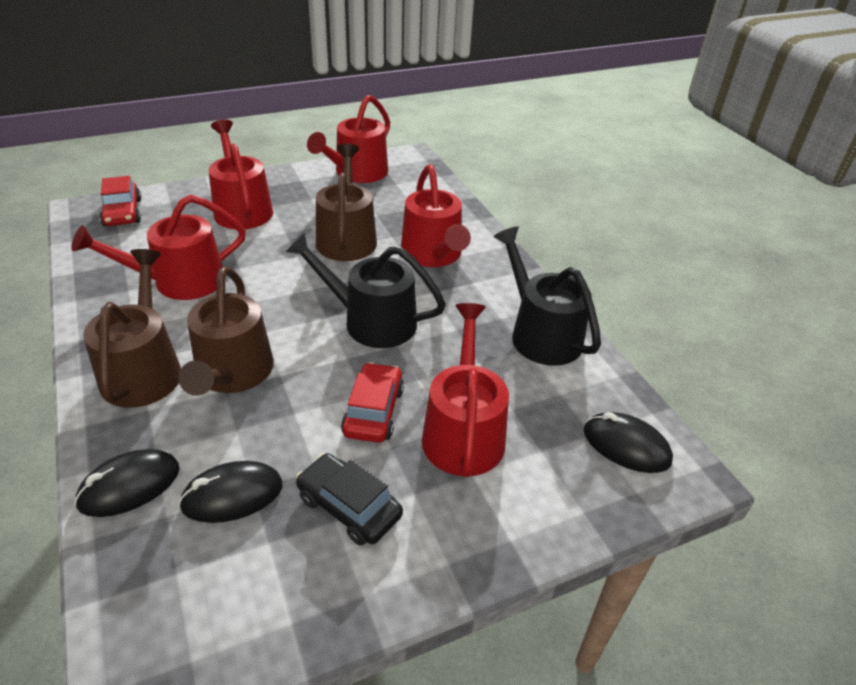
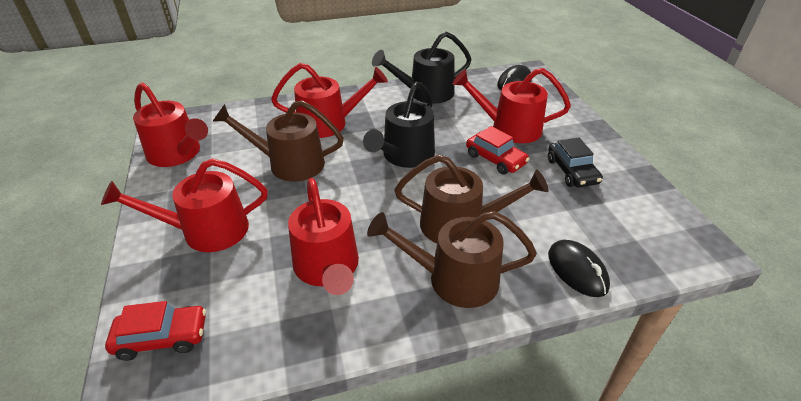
camera: 80 degrees left, 0 degrees up
(232, 495) = (574, 218): black mouse -> none
(349, 507) = (572, 171): black car -> black car turned 60 degrees counterclockwise
(373, 411) = (495, 159): red car -> red car turned 150 degrees counterclockwise

